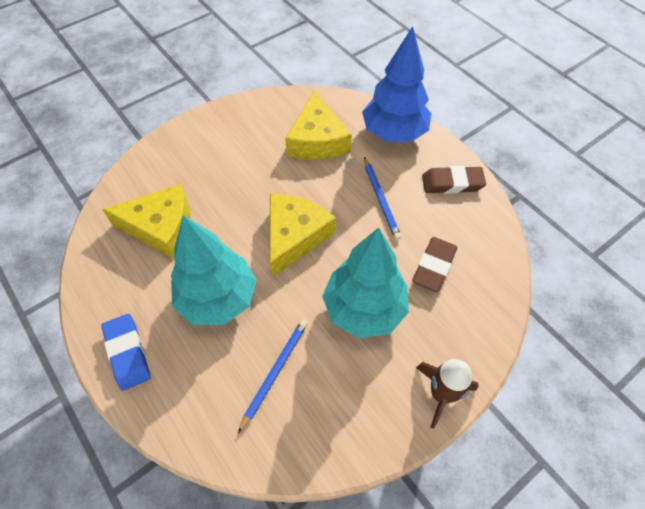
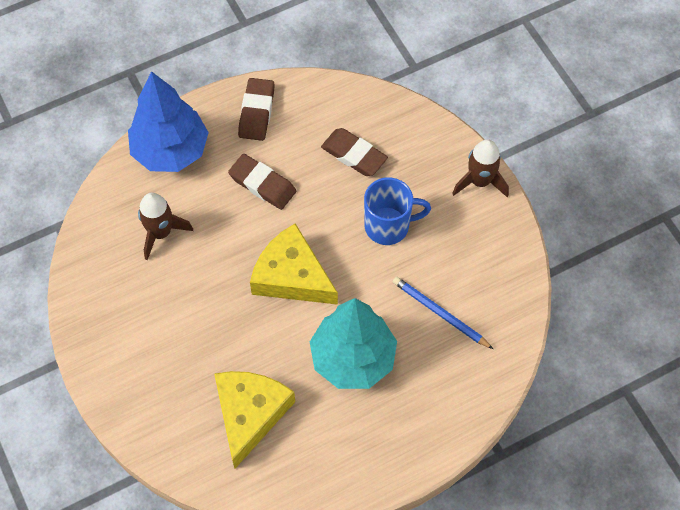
camera: 80 degrees left, 5 degrees up
(128, 353) = (399, 448): blue eraser -> none
(317, 140) = (161, 233): yellow cheese -> brown rocket
(364, 309) = (388, 226): turquoise tree -> blue mug
(381, 199) = (262, 184): blue pencil -> brown eraser

